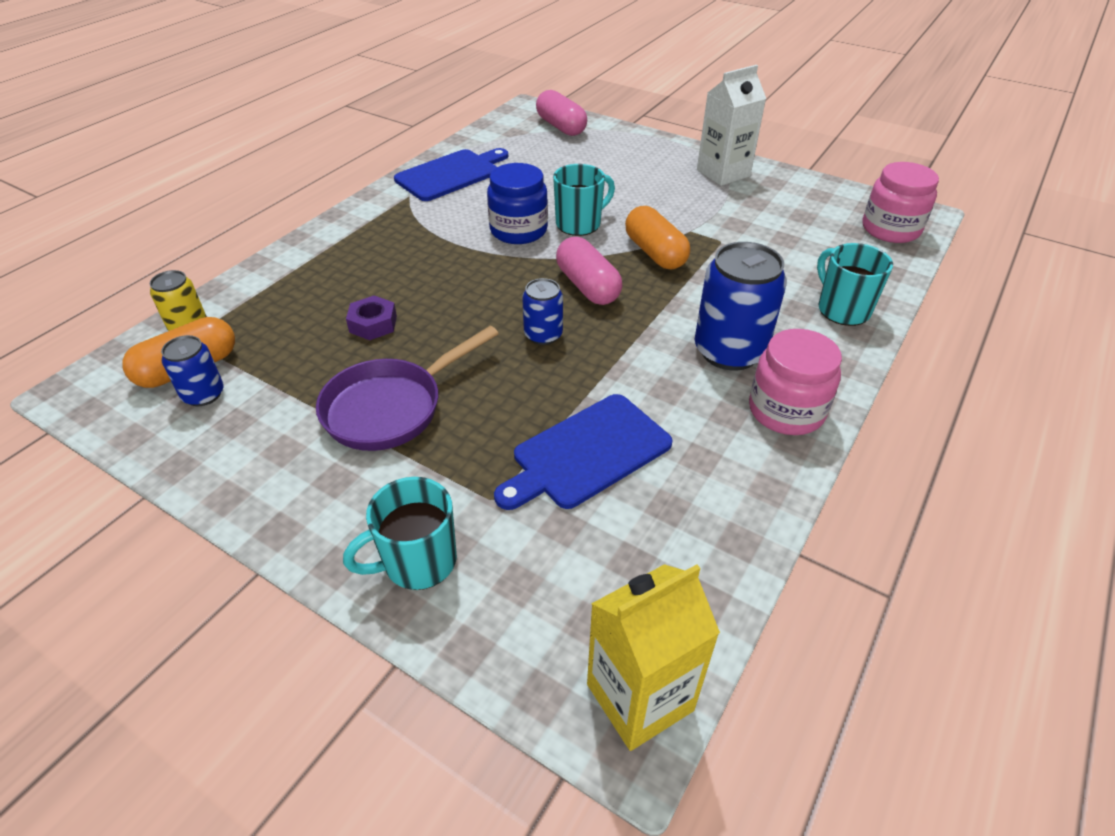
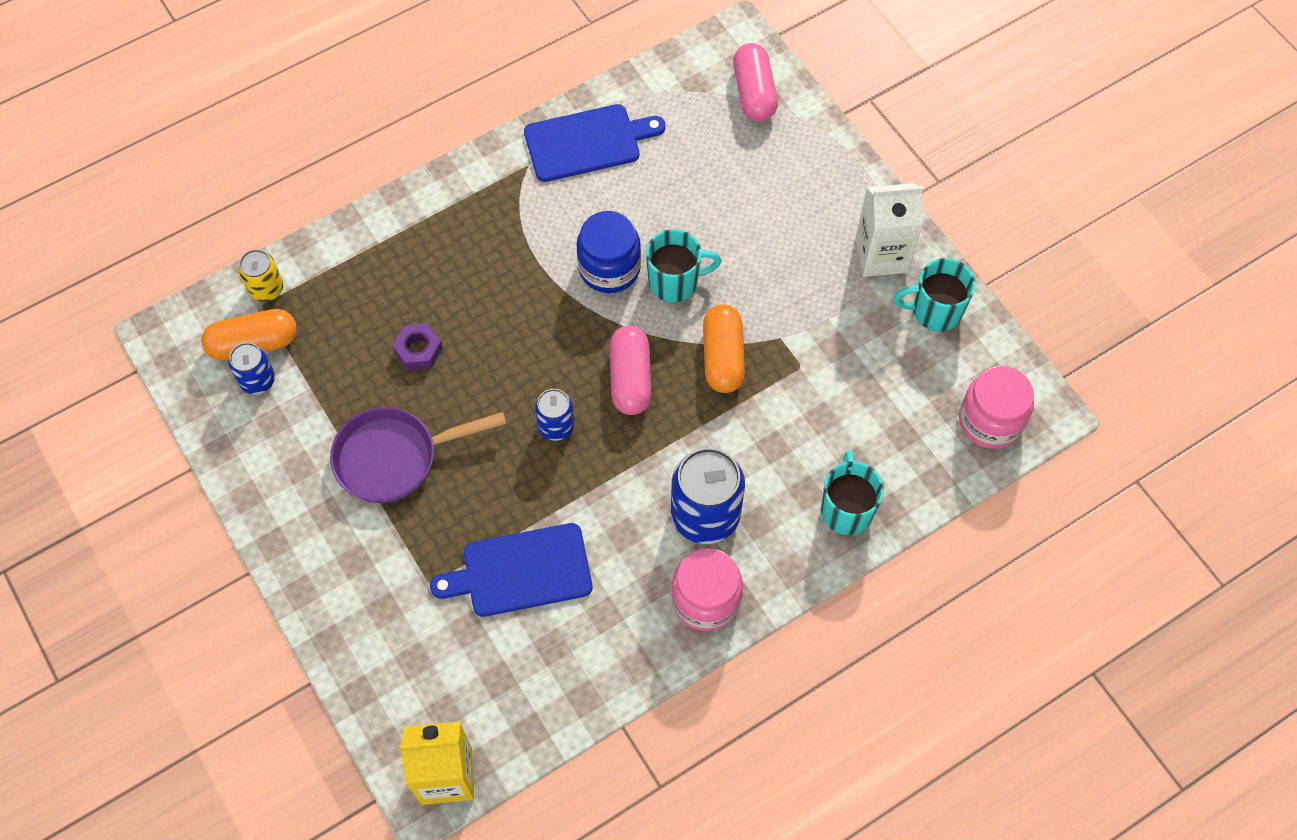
camera: 25 degrees right, 20 degrees up
(418, 562) = (355, 613): turquoise mug -> turquoise mug (935, 311)

